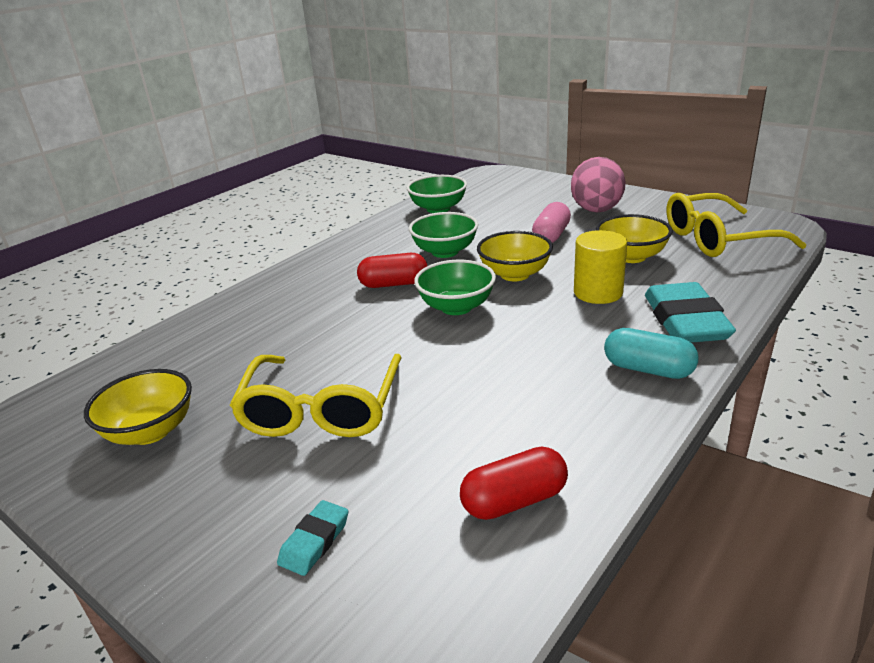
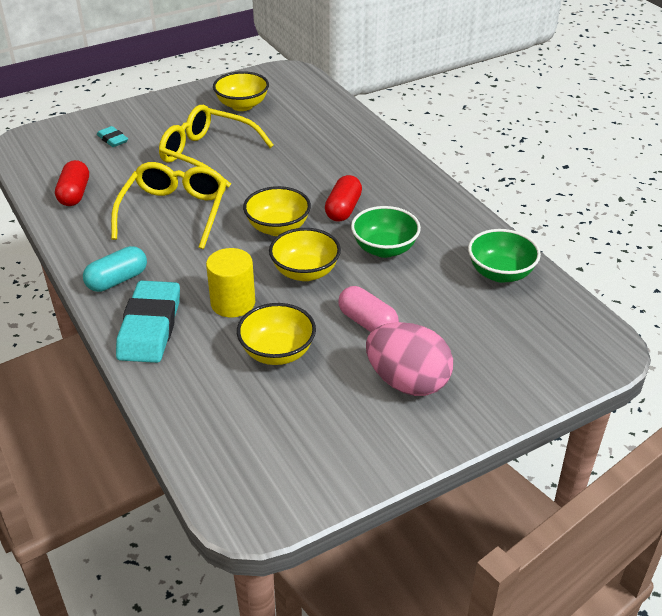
camera: 110 degrees right, 10 degrees up
(456, 307) = (278, 228): green bowl -> yellow bowl
(685, 321) = (150, 327): turquoise eraser -> turquoise eraser turned 75 degrees clockwise
(717, 239) = (260, 433): yellow glasses -> yellow glasses (174, 212)

